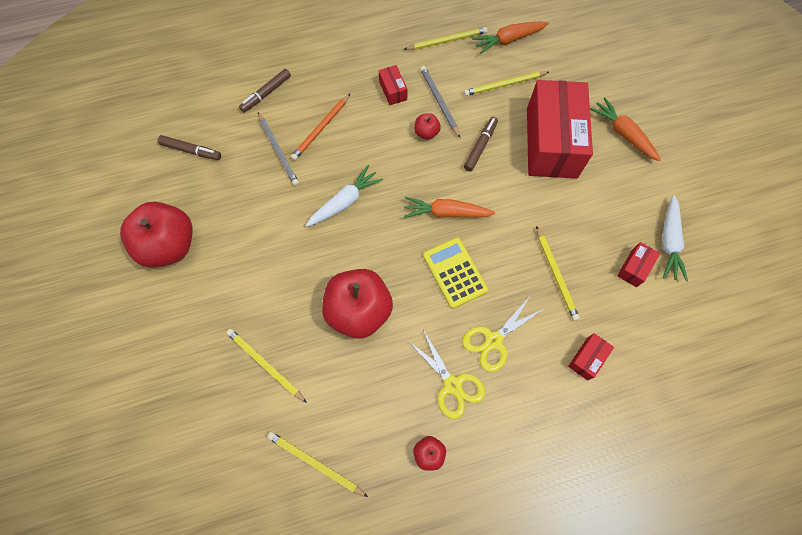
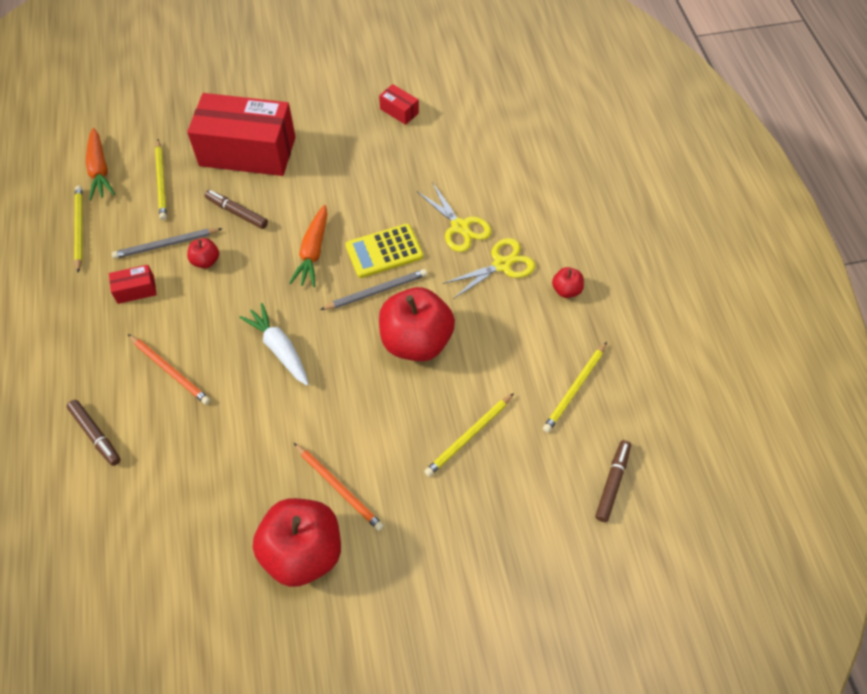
camera: 85 degrees left, 10 degrees down
(191, 151) = (163, 531): brown marker -> brown marker (612, 483)
(221, 264) = (339, 487): none -> orange pencil
(278, 150) = (189, 421): grey pencil -> grey pencil (376, 291)
(556, 274) = (397, 169): yellow pencil -> none
(587, 358) = (483, 159): red box -> none
(623, 134) = (252, 93): orange carrot -> none
(669, 242) = (377, 82): white carrot -> none

